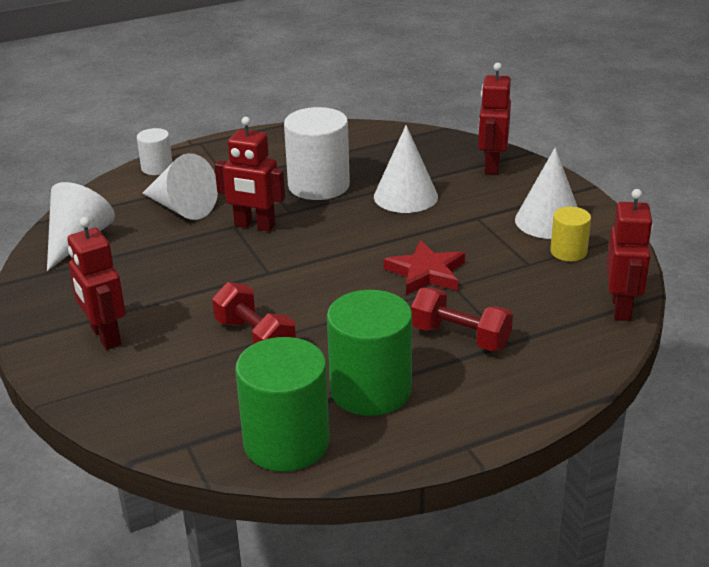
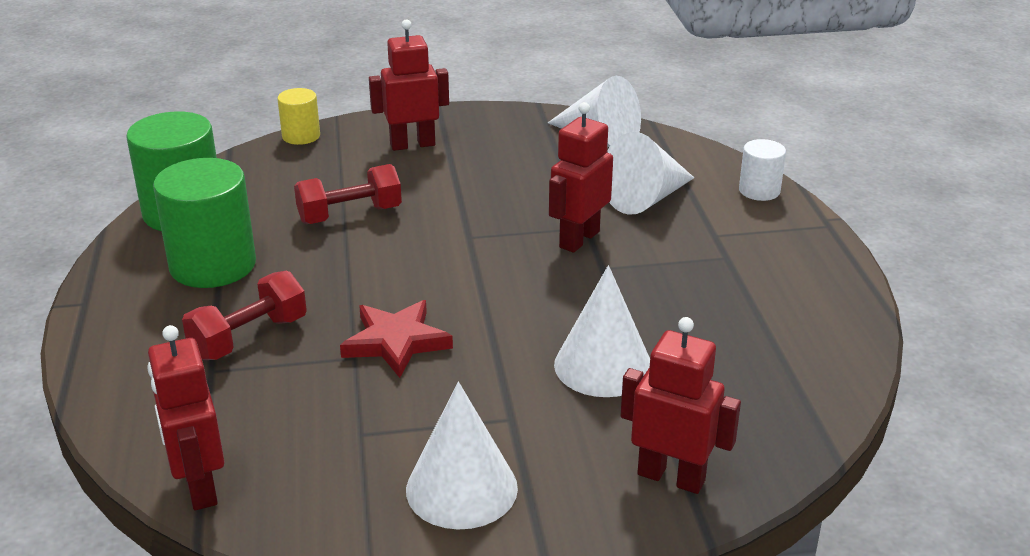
camera: 105 degrees right, 0 degrees up
(318, 185) = (666, 298): white cylinder -> none
(568, 252) = (365, 481): yellow cylinder -> yellow cylinder (301, 136)
(621, 308) = (199, 487): red robot -> red robot turned 45 degrees clockwise

